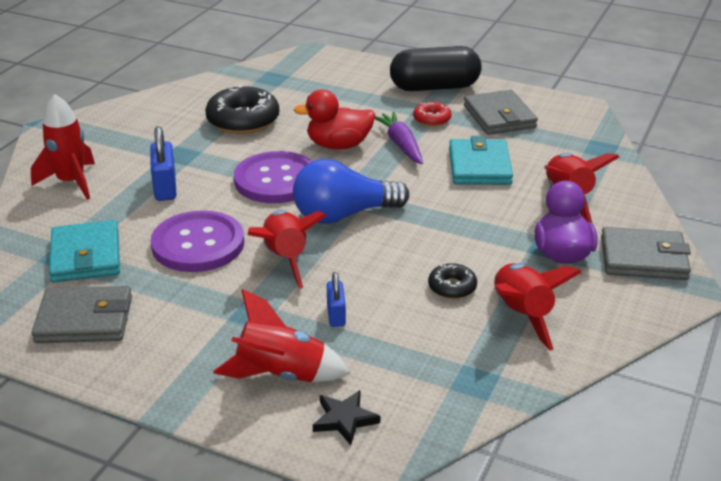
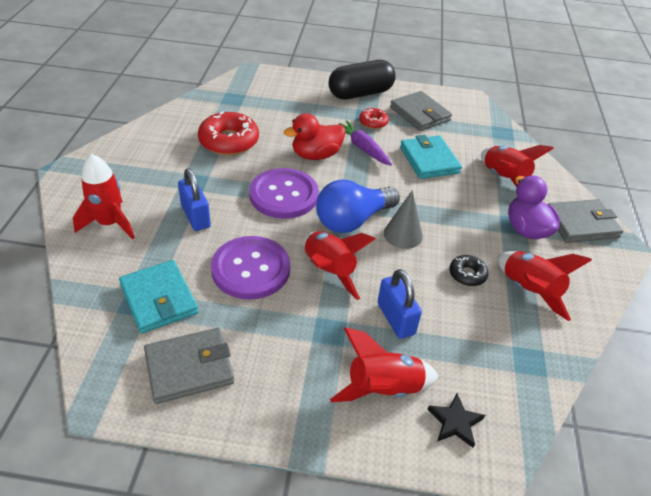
camera: 20 degrees left, 10 degrees up
(243, 120) = (229, 141): black donut -> red donut
(336, 315) = (396, 319): blue padlock -> blue padlock, size x1.57
(396, 237) = (403, 234): none -> grey cone

